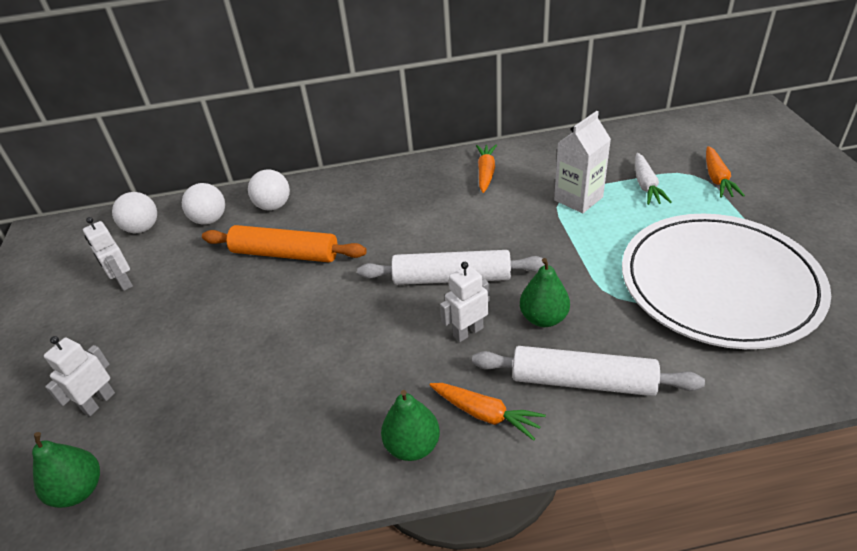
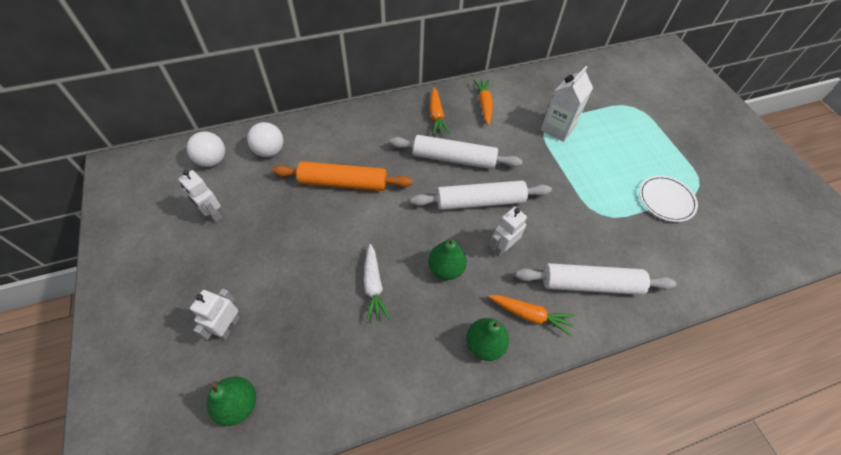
camera: 15 degrees left, 15 degrees up
(273, 206) = (321, 137): white ball -> none
(431, 230) = (454, 158): none -> white rolling pin
(543, 318) = (553, 233): green pear -> green pear (446, 268)
(646, 185) = (603, 116): white carrot -> white carrot (373, 286)
(717, 179) = (651, 111): orange carrot -> orange carrot (436, 116)
(719, 283) = (666, 200): white plate -> white plate, size x0.42

